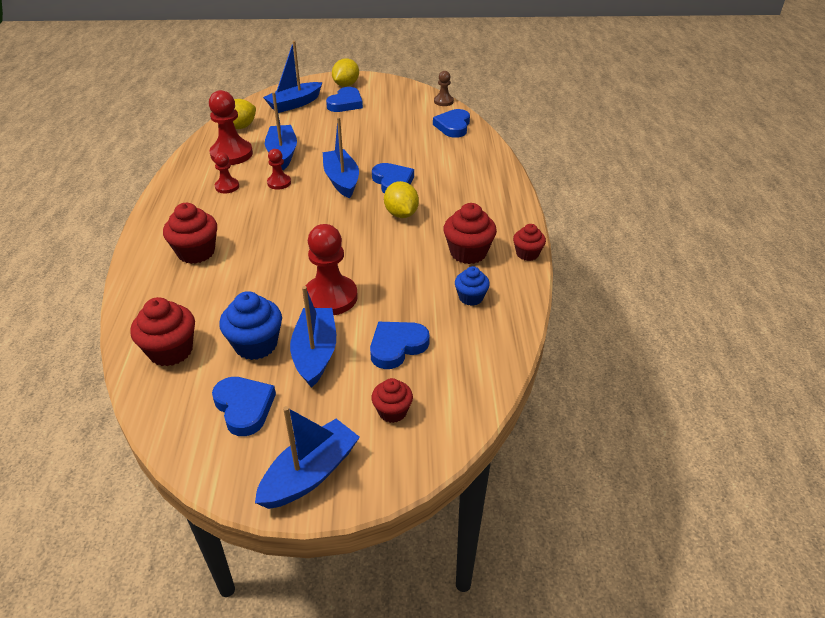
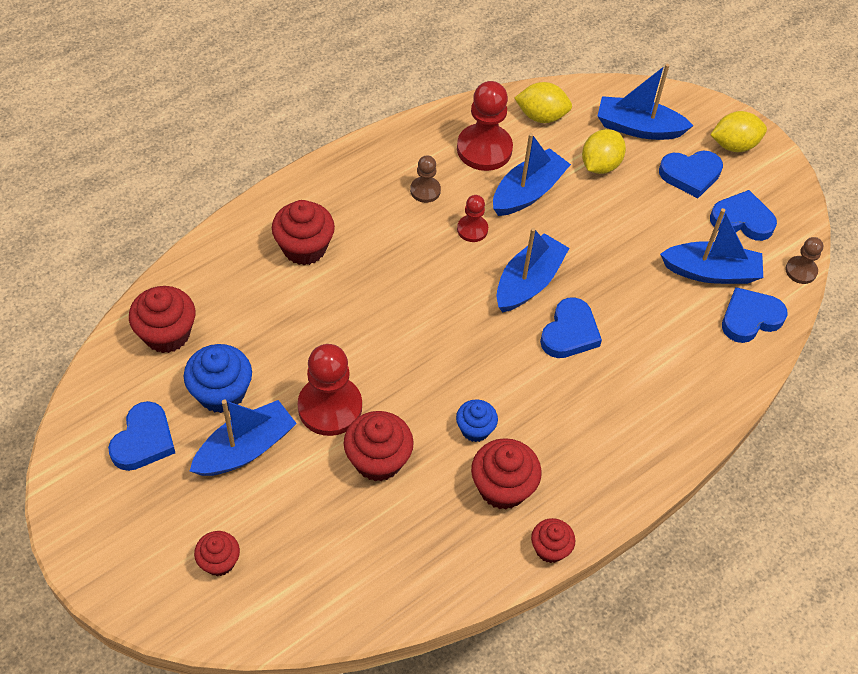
camera: 50 degrees right, 15 degrees up
(227, 187) = (425, 190): red pawn -> brown pawn
(310, 474) = (108, 543): blue boat -> blue boat (711, 272)
(394, 294) = (378, 460): none -> red cupcake
(397, 346) = (305, 511): blue heart -> blue heart (742, 220)
(401, 214) = (517, 380): yellow lemon -> yellow lemon (600, 165)
(471, 297) = (428, 534): blue cupcake -> blue cupcake (475, 429)

